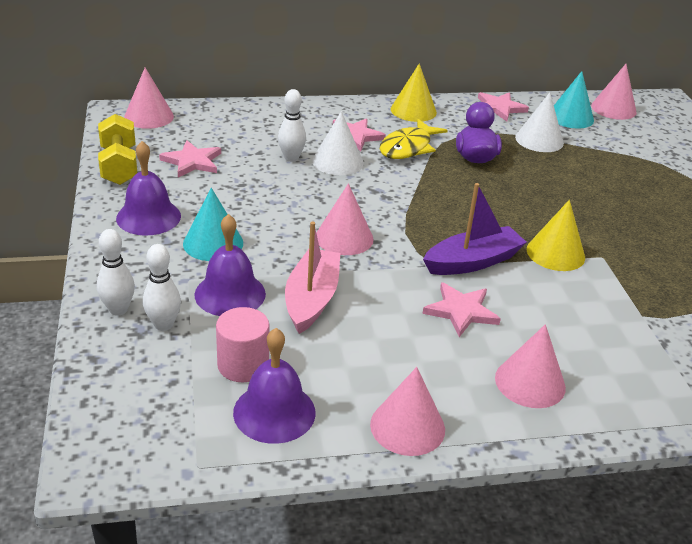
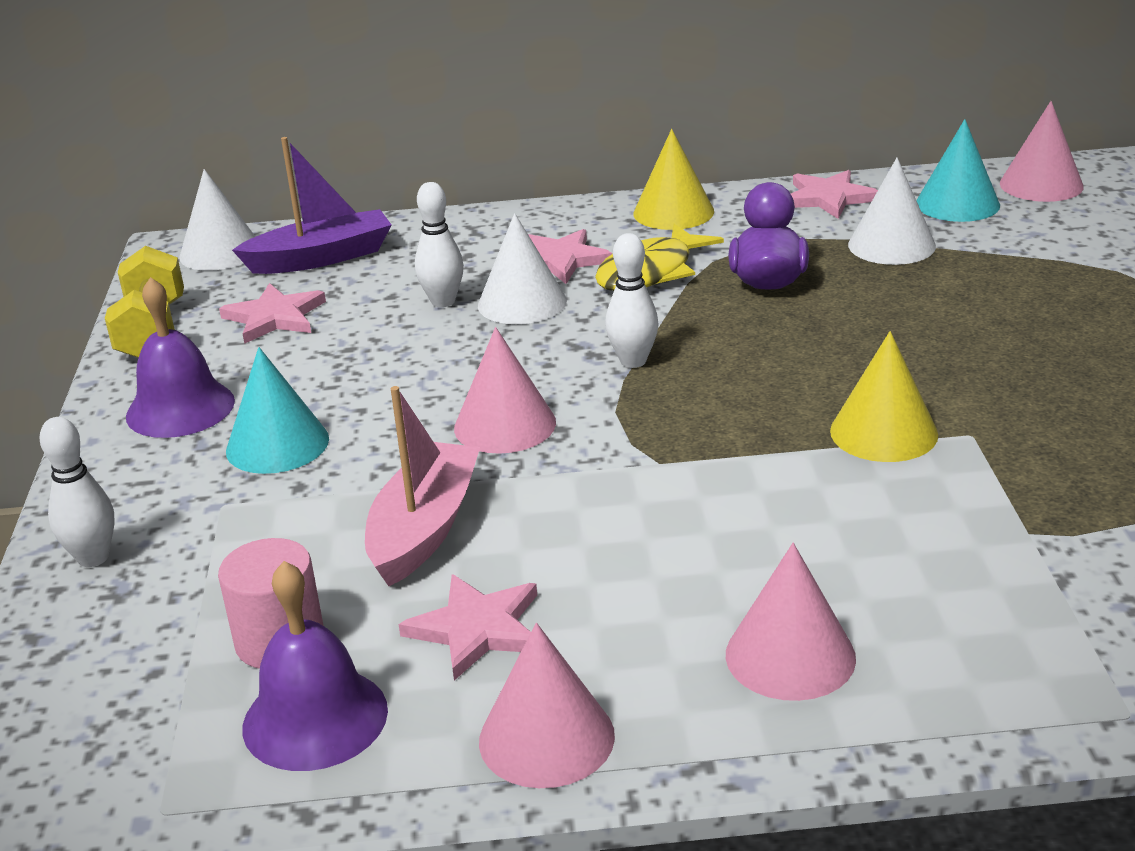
camera: 10 degrees right, 5 degrees down
(149, 116) = (220, 252): pink cone -> white cone
(163, 325) = (161, 579): white bowling pin -> white bowling pin (633, 361)
(230, 294) = (286, 525): purple bell -> none
(461, 311) = (688, 538): pink star -> pink star (477, 629)
(472, 262) = (726, 454): purple boat -> purple boat (321, 258)

